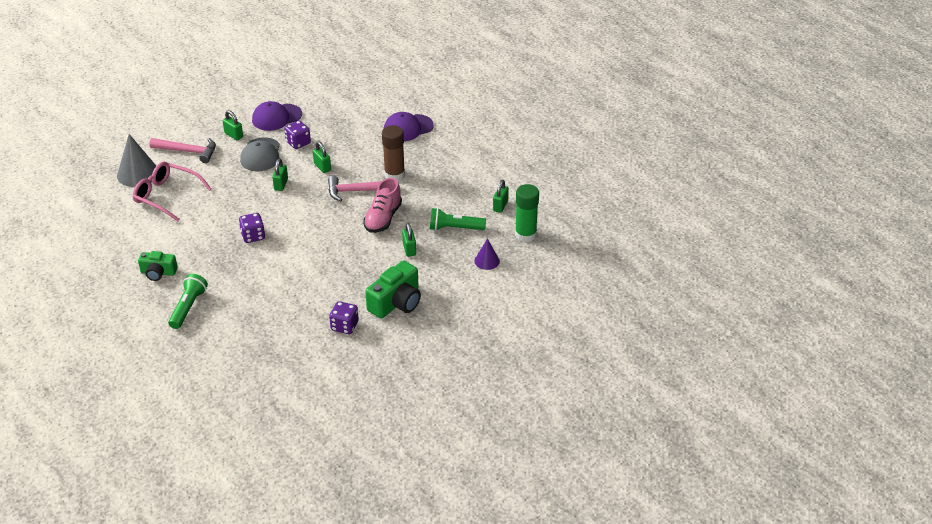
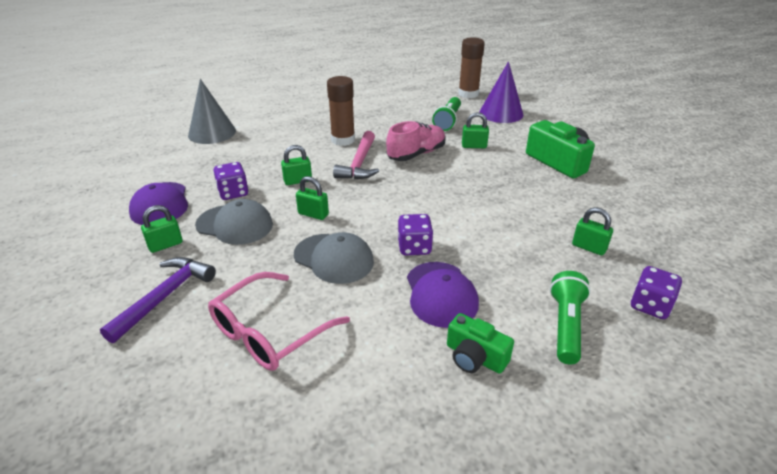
camera: 75 degrees left, 5 degrees down
(138, 173) = (176, 369): grey cone -> grey cone (212, 133)
(158, 272) = (475, 357): green camera -> green camera turned 105 degrees clockwise
(188, 151) = (165, 296): pink hammer -> purple hammer
(188, 307) = (566, 326): green flashlight -> green flashlight turned 75 degrees clockwise
(234, 204) = (334, 258): none -> grey cap
(344, 326) = (599, 196): purple dice -> purple dice (650, 306)
(383, 218) = (416, 154): pink shoe -> pink shoe turned 75 degrees counterclockwise
(408, 128) = (267, 124): purple cap -> purple cap (441, 294)
(487, 261) = (501, 113): purple cone -> purple cone, size x1.77
(500, 206) = (423, 98): green padlock -> green padlock (589, 247)
(525, 234) = (468, 94): green glue stick -> brown glue stick

